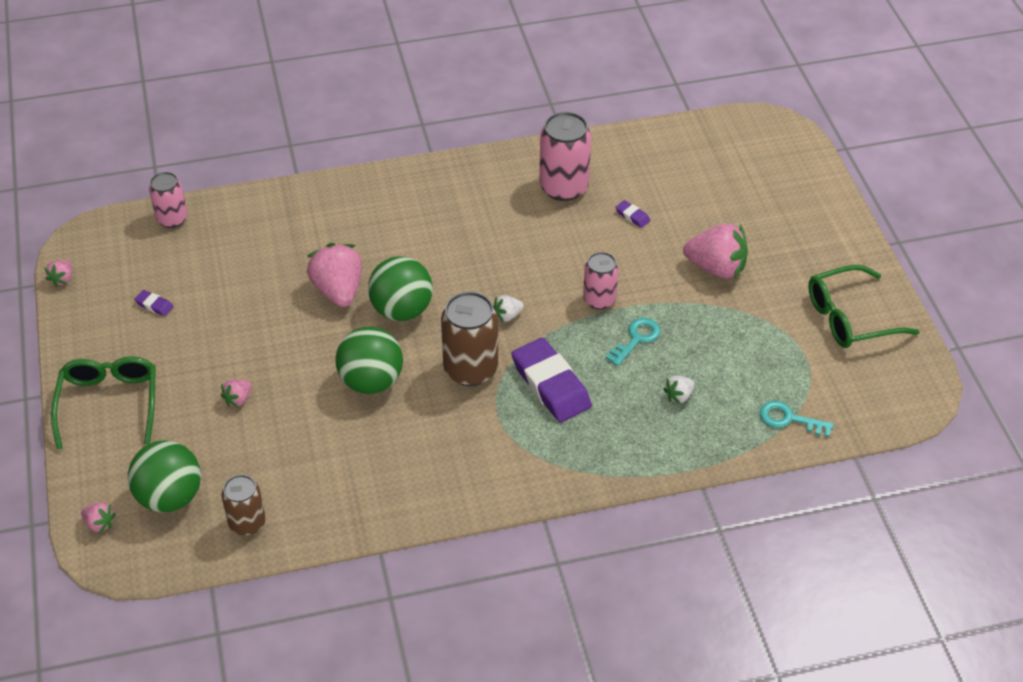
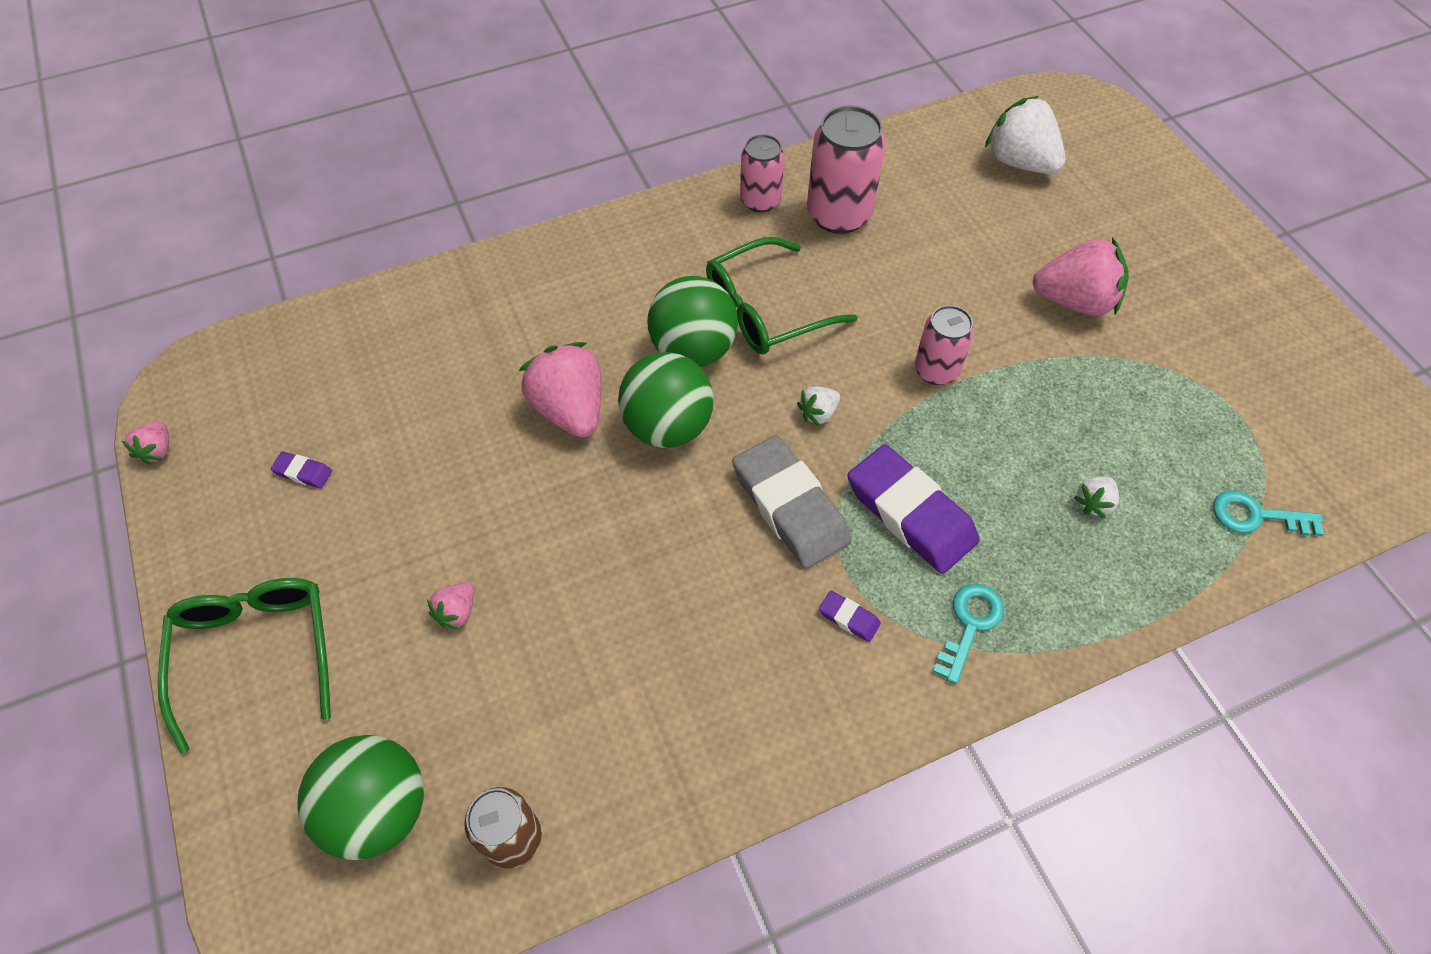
camera: 10 degrees left, 10 degrees up
(99, 524) = (269, 884): pink strawberry -> none
(172, 219) = (309, 332): pink can -> pink can (760, 200)
(371, 381) = (651, 549): green ball -> green ball (693, 350)
(470, 369) = (790, 506): brown can -> grey eraser
(632, 216) = (941, 242): purple eraser -> purple eraser (849, 618)
(636, 339) = (1006, 423): turquoise key -> turquoise key (970, 625)
(712, 167) = (1019, 162): none -> white strawberry
(850, 317) = (1274, 348): green glasses -> green glasses (766, 310)

